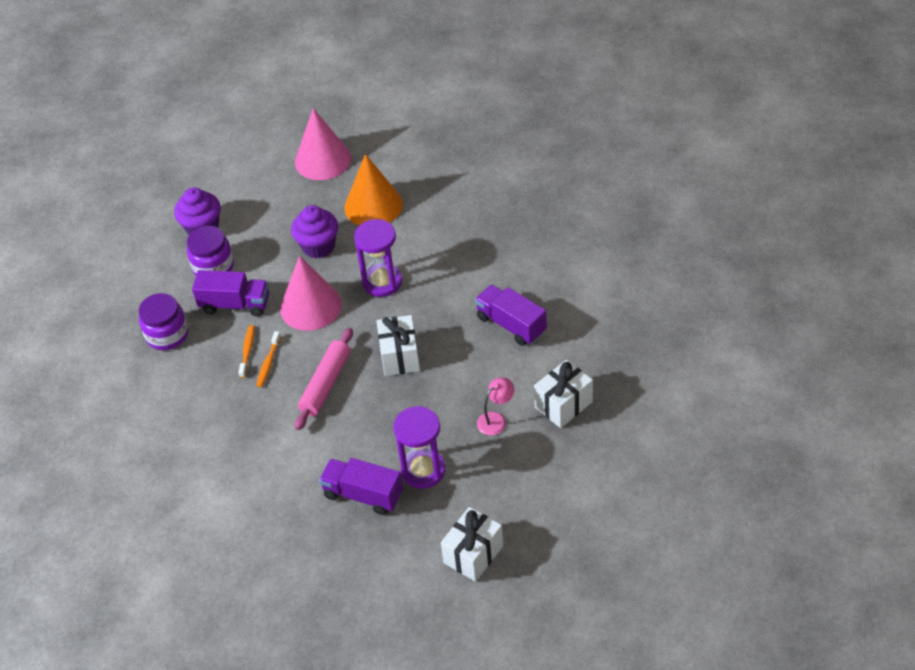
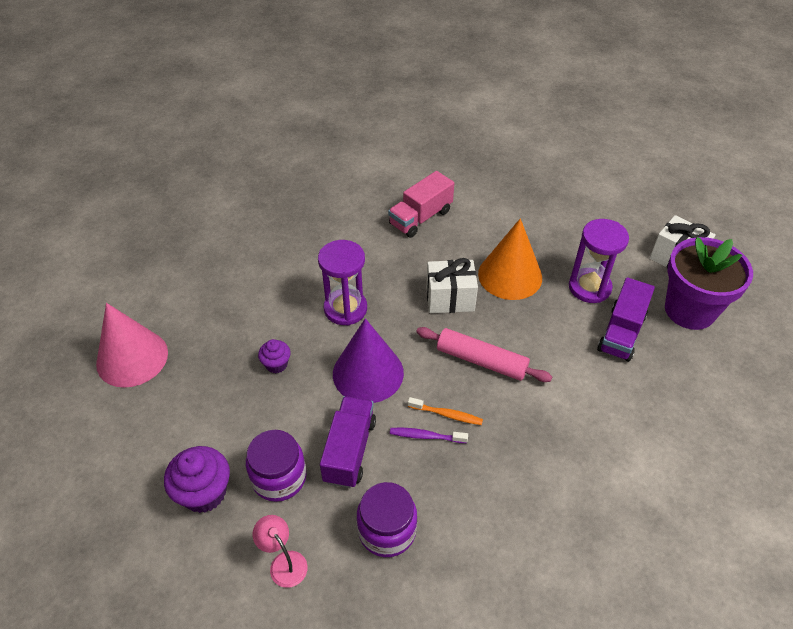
camera: 90 degrees left, 0 degrees up
(247, 351) = (426, 436): orange toothbrush -> purple toothbrush
(310, 306) = (368, 373): pink cone -> purple cone
(318, 246) = (276, 364): purple cupcake -> purple cupcake, size x0.57
(373, 206) = (228, 312): orange cone -> orange cone (510, 275)
(397, 558) = (689, 310): none -> purple flower pot
(496, 419) = (531, 235): pink lamp -> pink lamp (284, 562)
(511, 324) = (420, 217): purple truck -> pink truck
(563, 404) = (515, 193): white gift -> none

